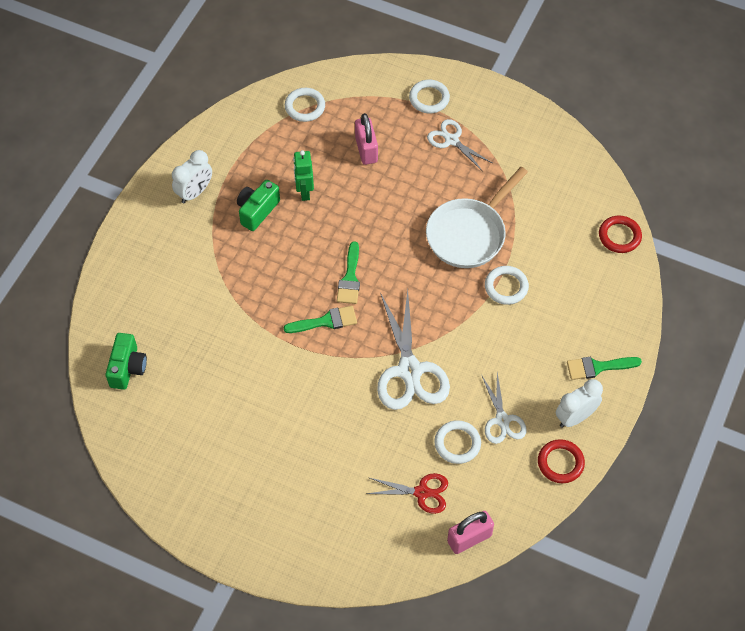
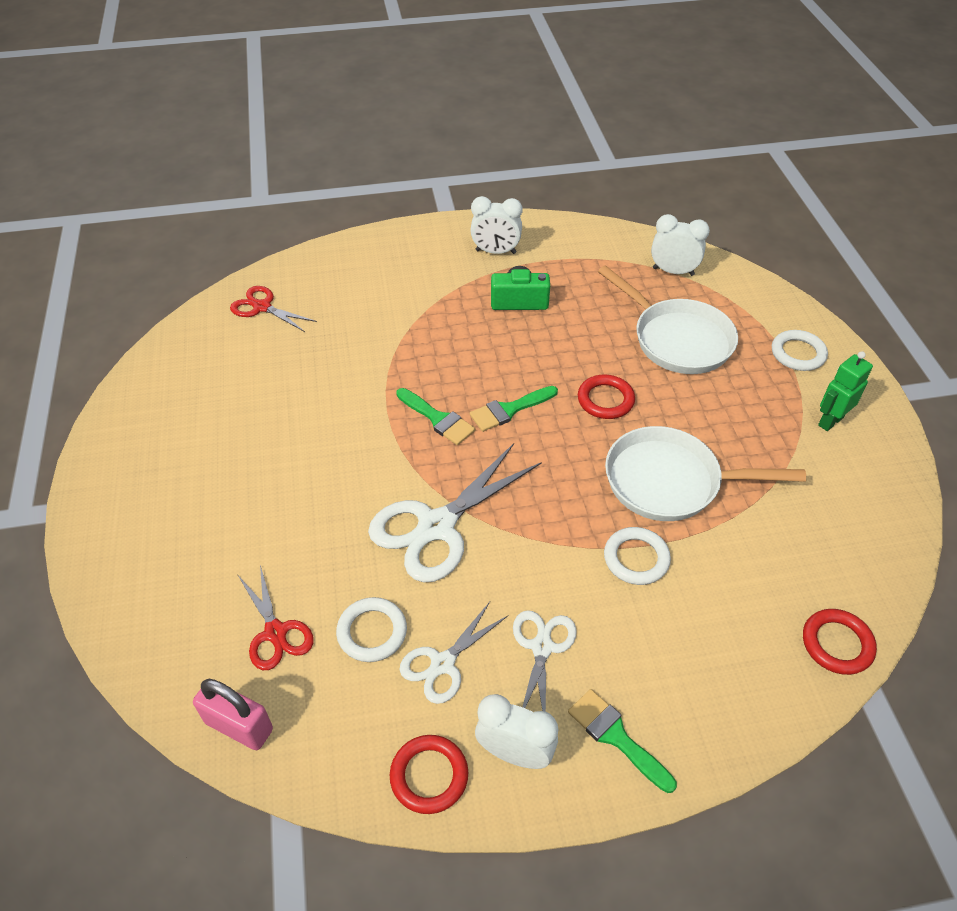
camera: 55 degrees right, 10 degrees down
(127, 368) = (262, 307): green camera -> red scissors
(304, 192) = (576, 321): green robot -> green robot (830, 421)
(305, 107) = (673, 271): white ring -> white clock
(366, 150) = (677, 339): pink padlock -> white pan
(383, 222) = (605, 400): none -> red ring
(451, 140) = (770, 399): white scissors -> white scissors (542, 647)

